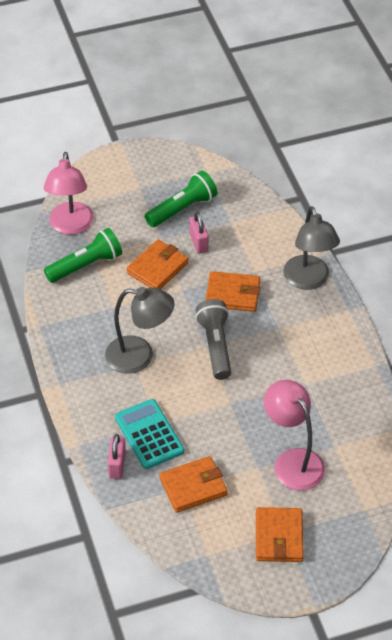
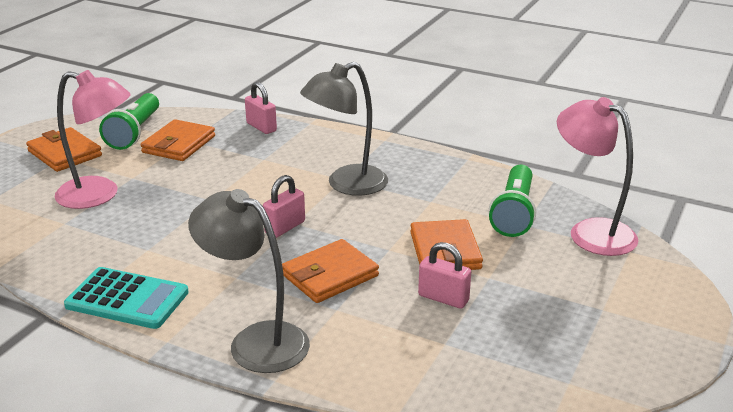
camera: 135 degrees right, 20 degrees down
(149, 434) = (260, 151): turquoise calculator -> turquoise calculator (127, 299)
(182, 209) = (520, 319): green flashlight -> green flashlight (134, 133)
(215, 346) = (285, 227): grey flashlight -> pink padlock

